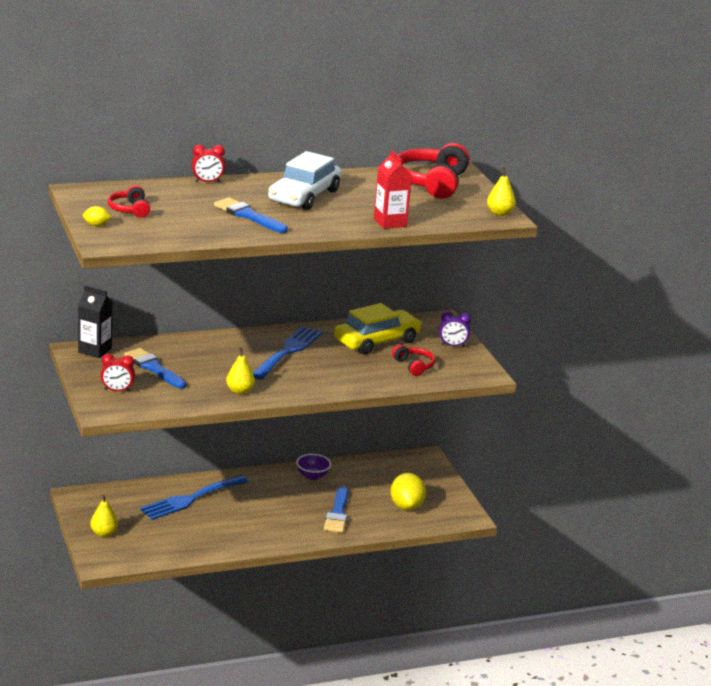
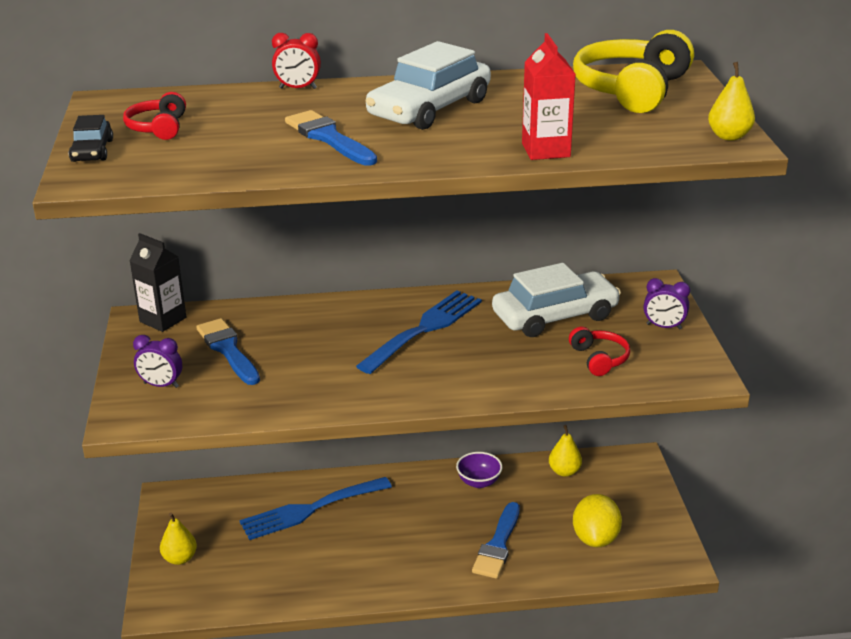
camera: 15 degrees right, 5 degrees up
(96, 225) = (92, 151): yellow lemon -> black car
(117, 390) = (161, 385): red clock -> purple clock
(240, 391) = (332, 392): yellow pear -> yellow pear (564, 471)
(377, 341) = (555, 316): yellow car -> white car
(431, 183) = (632, 90): red headphones -> yellow headphones

